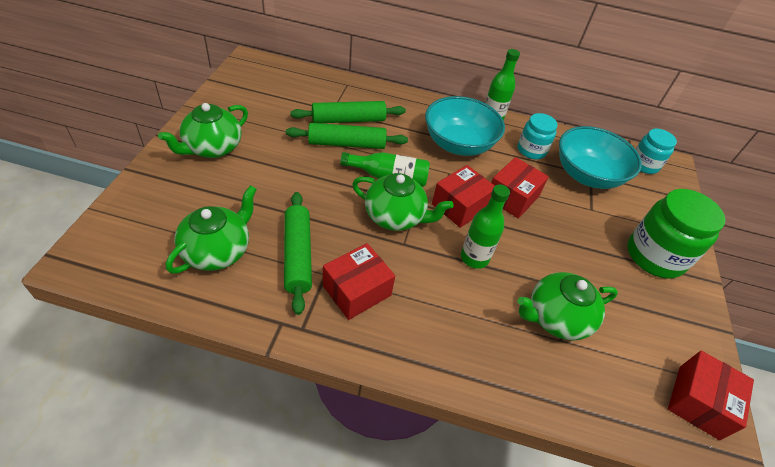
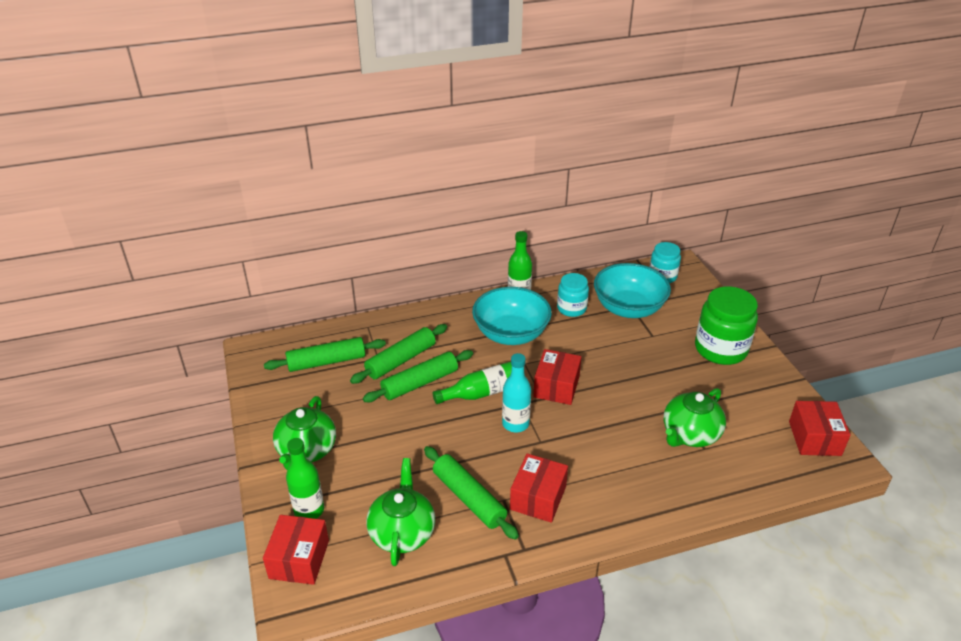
camera: 25 degrees left, 10 degrees down
(292, 94) = (326, 362): none -> green rolling pin
(395, 217) = (515, 424): green teapot -> turquoise bottle
(474, 258) = (600, 422): green bottle -> green bottle (309, 510)
(512, 197) = (589, 358): red box -> red box (299, 559)

